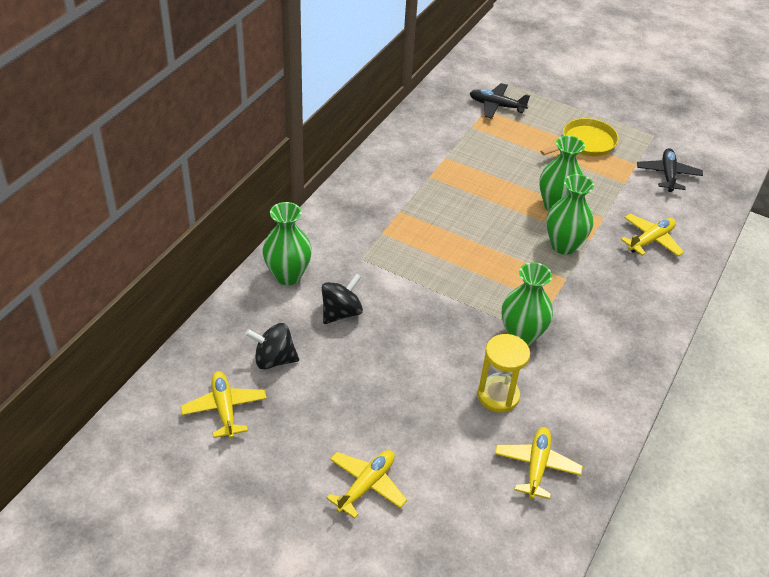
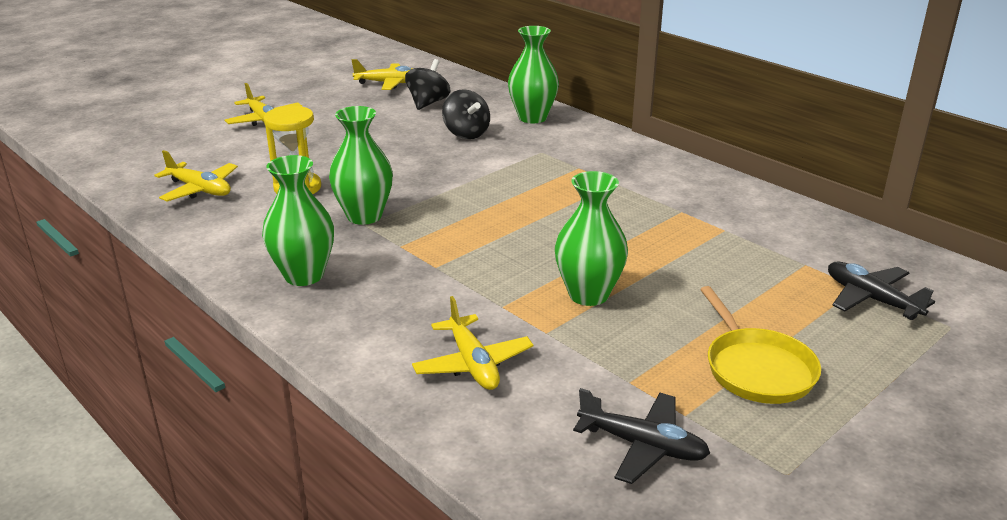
camera: 110 degrees right, 15 degrees down
(496, 106) = (871, 299): black plane -> black plane turned 75 degrees counterclockwise
(563, 245) = (500, 280): green vase -> green vase (304, 275)

